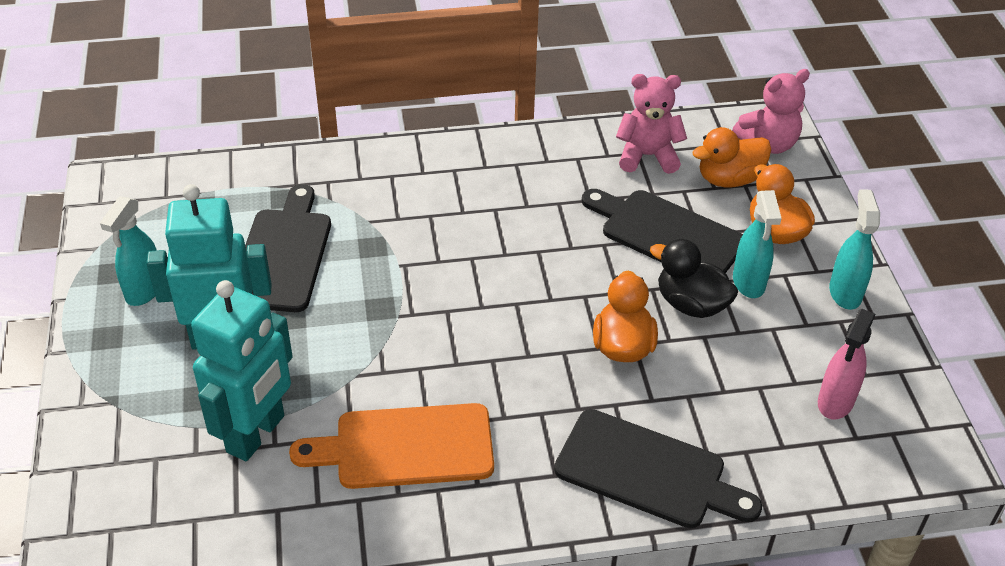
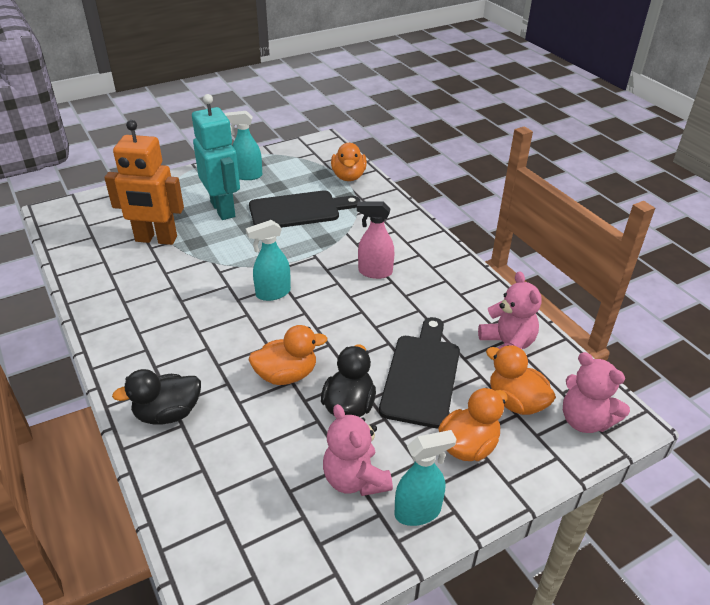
camera: 70 degrees right, 5 degrees down
(229, 181) = (348, 176): none -> orange duck
(256, 434) = (156, 239): turquoise robot -> orange robot
(406, 447) = (161, 295): orange cutting board -> none
(647, 472) = (168, 413): black cutting board -> black duck
(749, 283) = (393, 438): turquoise spray bottle -> turquoise spray bottle (272, 293)
(794, 327) = (355, 479): none -> pink teddy bear
(835, 402) = (277, 524): pink spray bottle -> pink spray bottle (374, 272)

